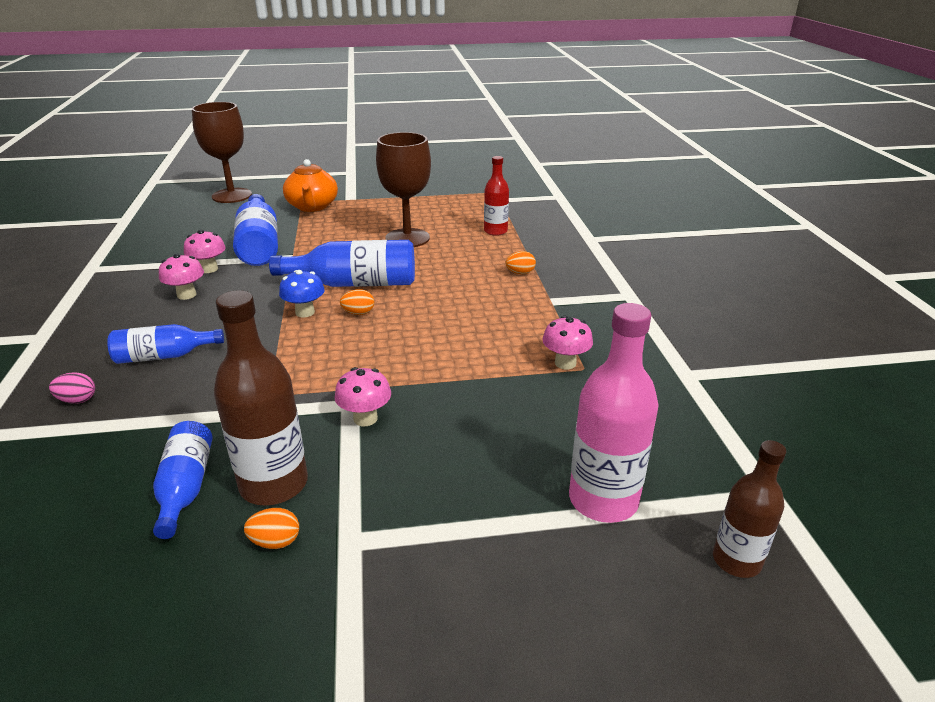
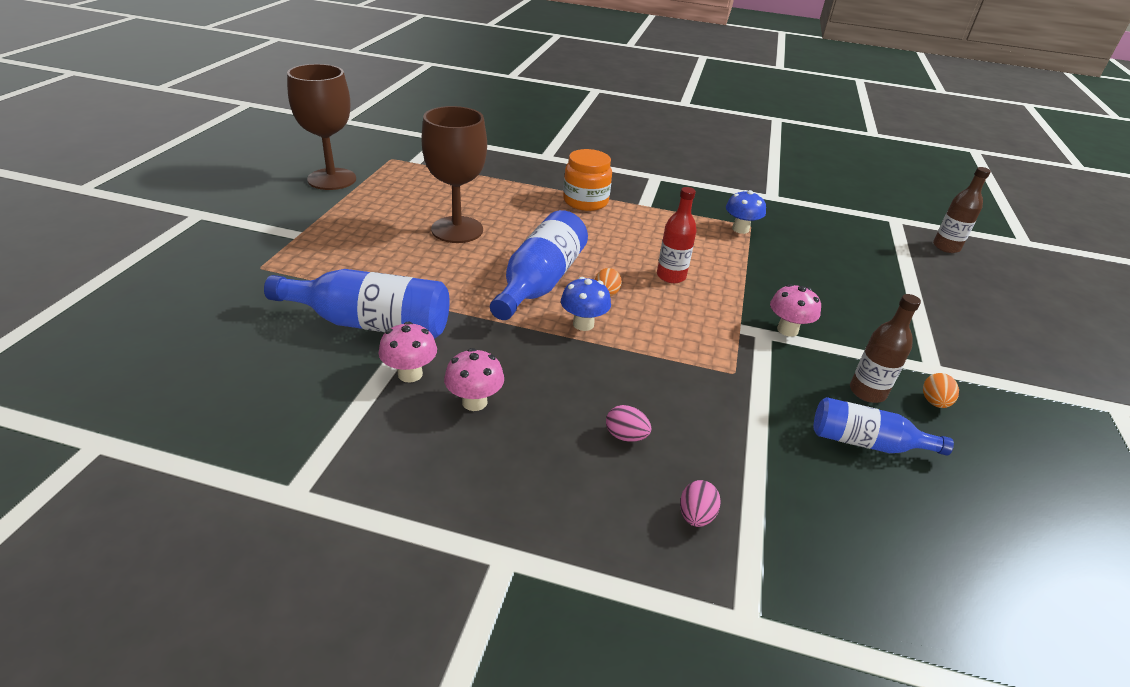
camera: 70 degrees left, 5 degrees up
(164, 356) = (625, 436): blue bottle -> pink egg
(232, 196) = (147, 318): brown goblet -> brown goblet (332, 179)
(274, 484) = (867, 392): brown bottle -> brown bottle, size x0.62
(312, 206) = (288, 263): orange teapot -> none
(495, 231) = (488, 186): red bottle -> red bottle (671, 276)
(520, 273) = (585, 201): orange egg -> orange jar
(565, 363) = (740, 229): pink mushroom -> blue mushroom
(603, 500) = (896, 266): pink bottle -> none

